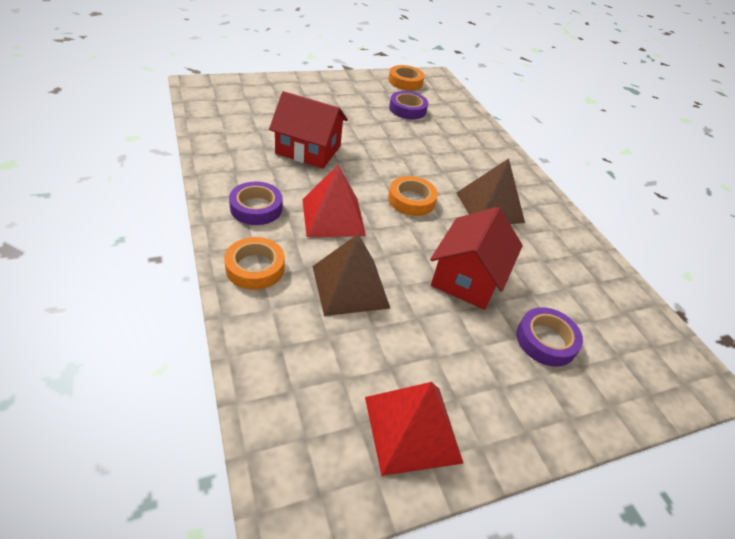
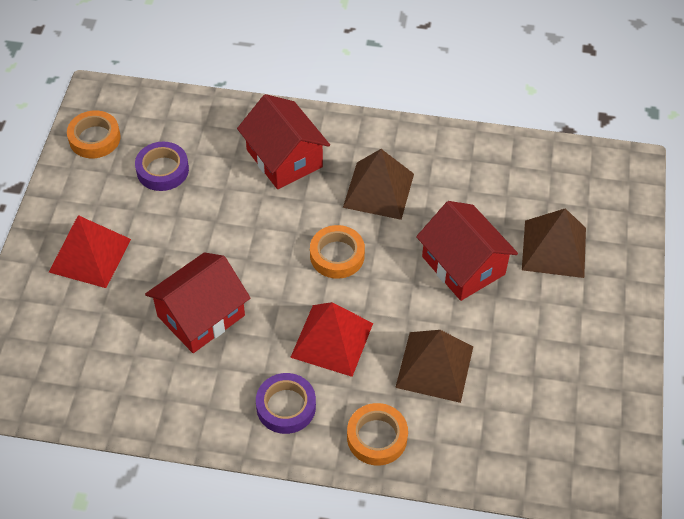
camera: 55 degrees left, 10 degrees up
(412, 429) = (593, 388): red pyramid -> red pyramid (90, 255)
(468, 155) = (284, 158): none -> red house
(546, 340) = (554, 248): purple tape -> brown pyramid

